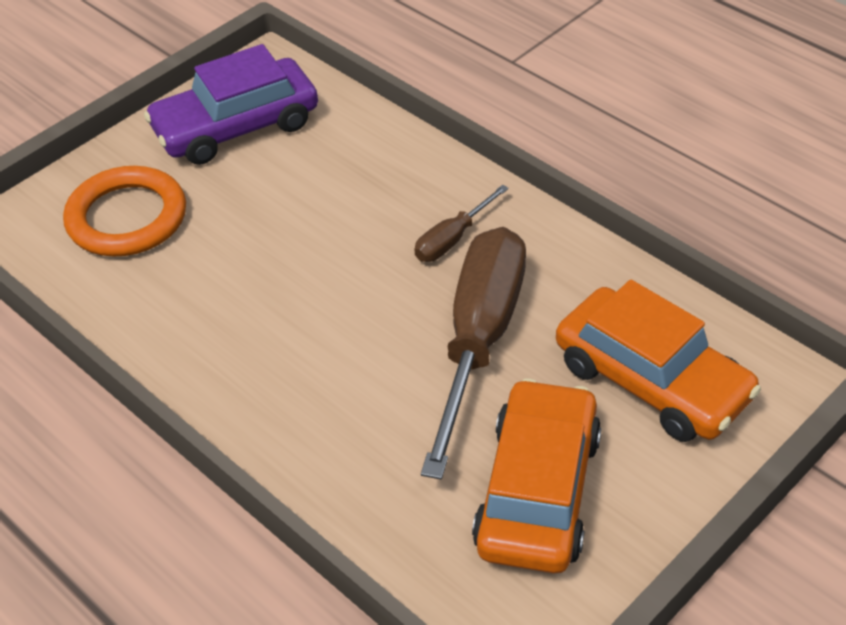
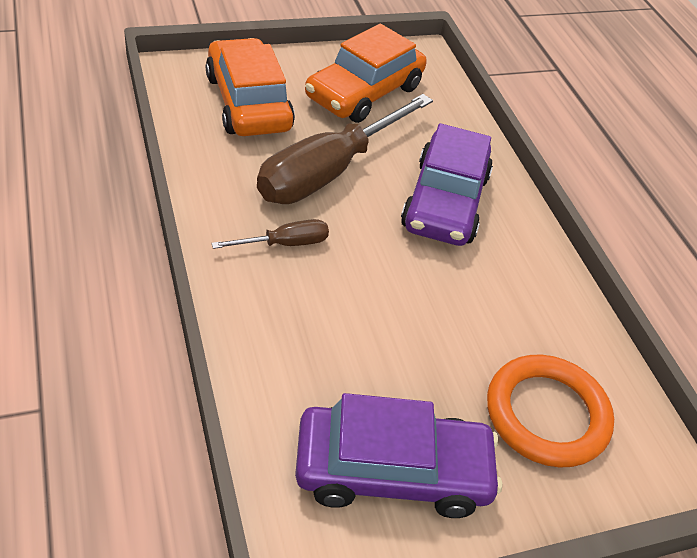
camera: 160 degrees left, 0 degrees up
(326, 376) = (445, 202): none -> purple car

